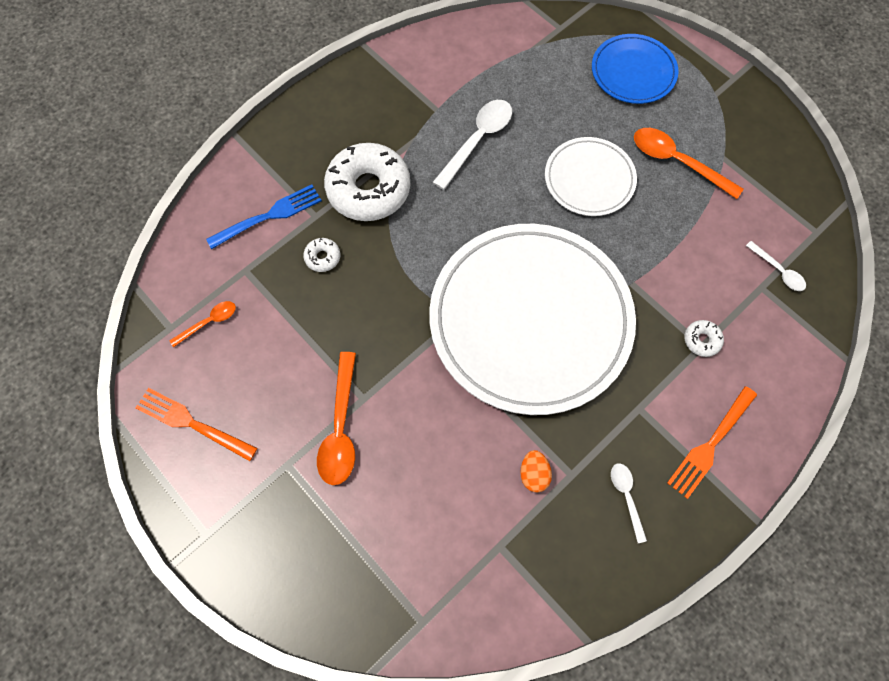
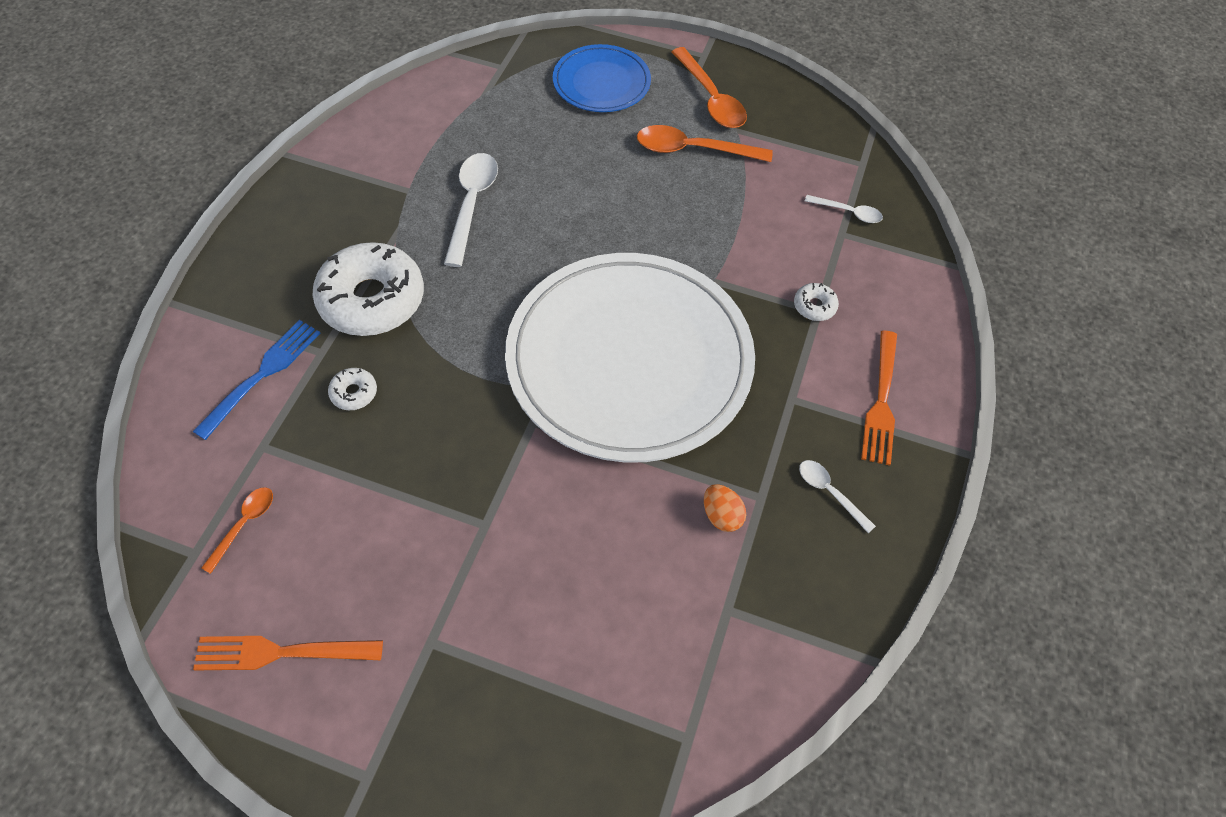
camera: 30 degrees left, 10 degrees down
(340, 428) = (475, 570): orange spoon -> orange spoon (711, 98)
(589, 179) = (613, 198): white plate -> none

